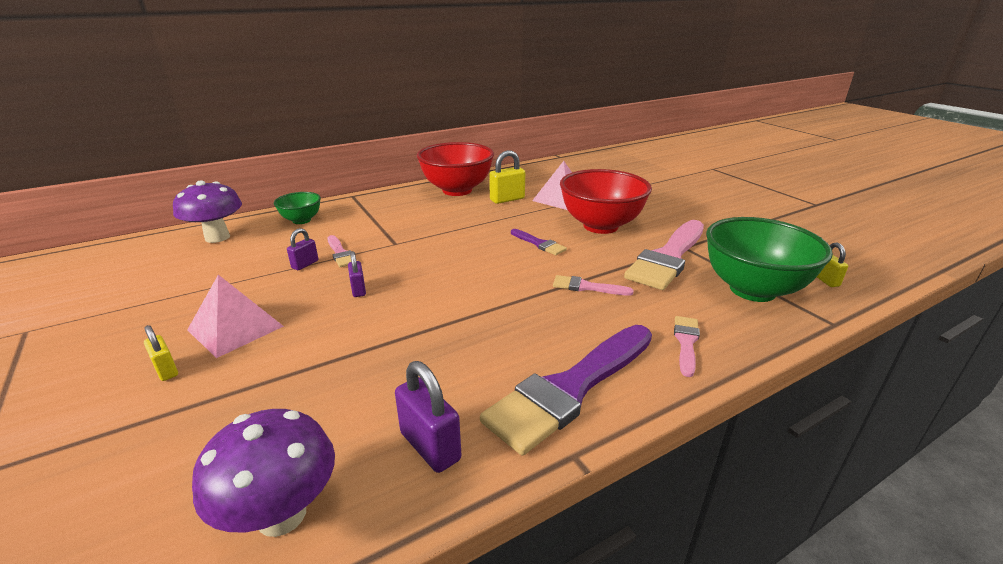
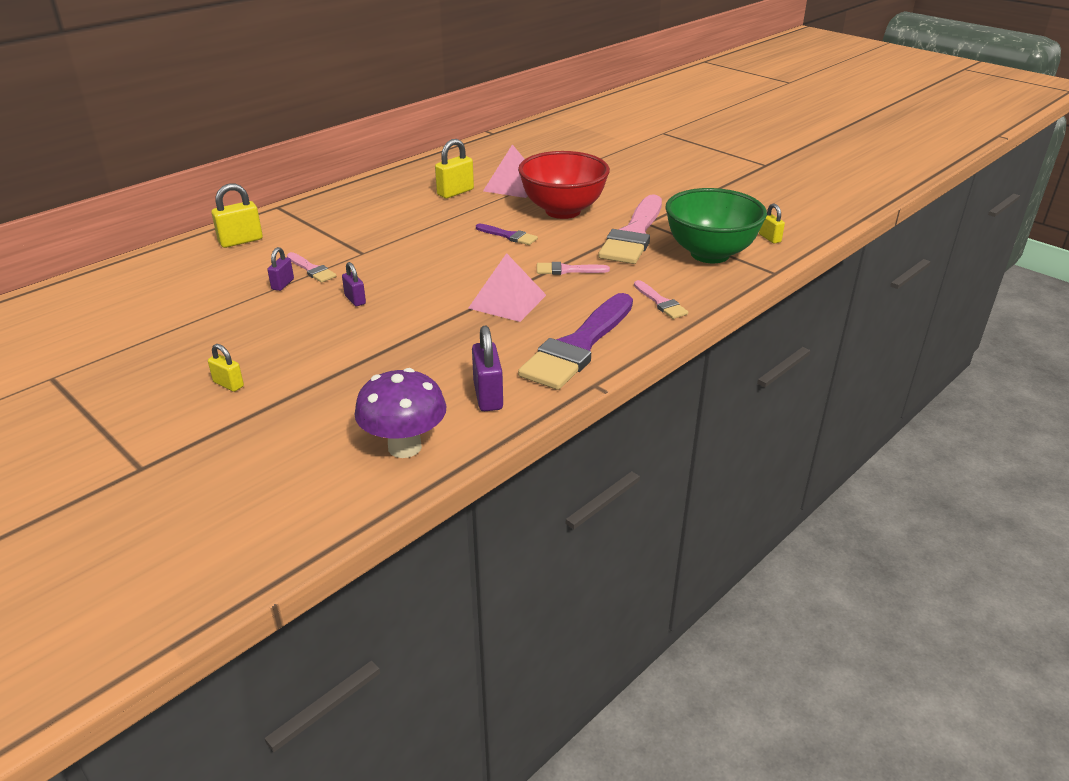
camera: 15 degrees left, 5 degrees up
(217, 237) = (160, 270): purple mushroom -> none
(235, 328) = (261, 346): pink pyramid -> pink pyramid (507, 301)
(301, 220) = (241, 241): green bowl -> yellow padlock
(430, 446) = (488, 396): purple padlock -> purple padlock turned 45 degrees clockwise
(457, 190) = (394, 187): red bowl -> none
(686, 342) = (660, 302): pink brush -> pink brush turned 150 degrees clockwise

